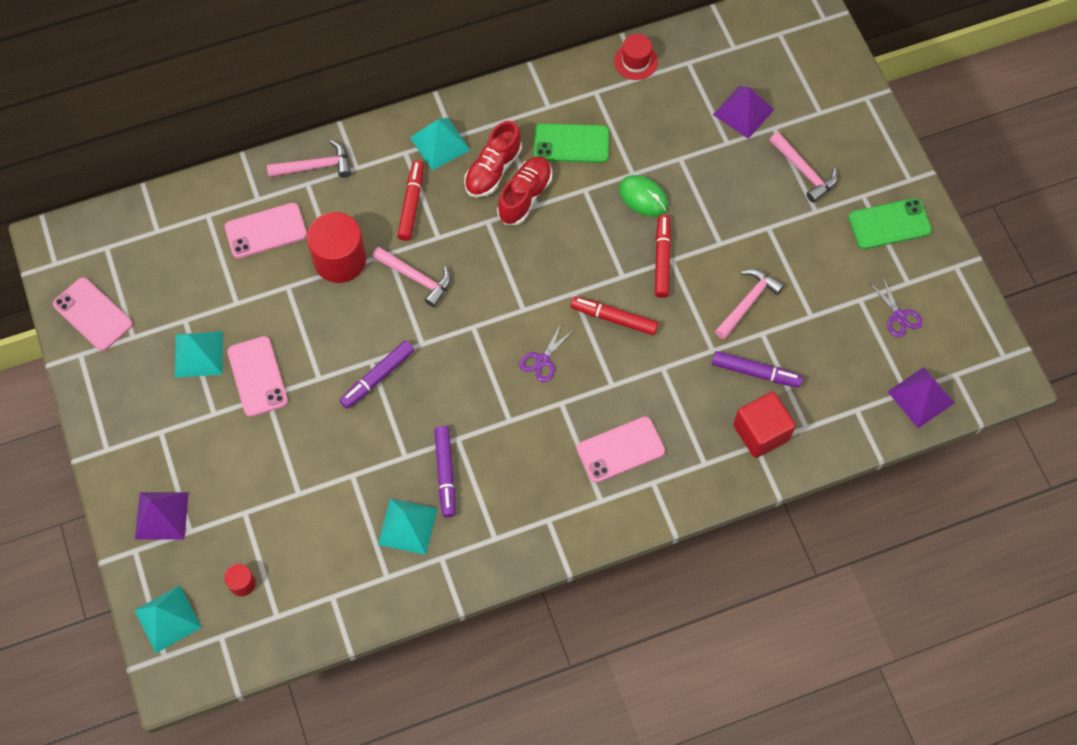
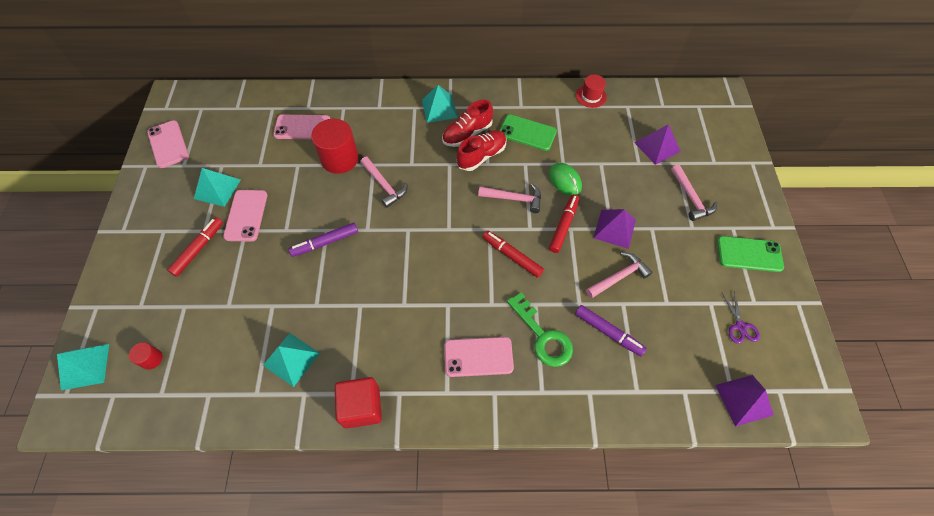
camera: 20 degrees right, 5 degrees down
(161, 515) = (128, 288): purple pyramid -> purple pyramid (614, 228)
(315, 166) = (353, 99): pink hammer -> pink hammer (514, 198)
(411, 204) = (404, 138): red marker -> red marker (199, 249)
(445, 473) = (338, 328): purple marker -> none
(542, 360) = (447, 269): purple scissors -> none
(684, 402) = (543, 336): none -> green key
(761, 432) = (597, 382): red cube -> red cube (362, 407)

